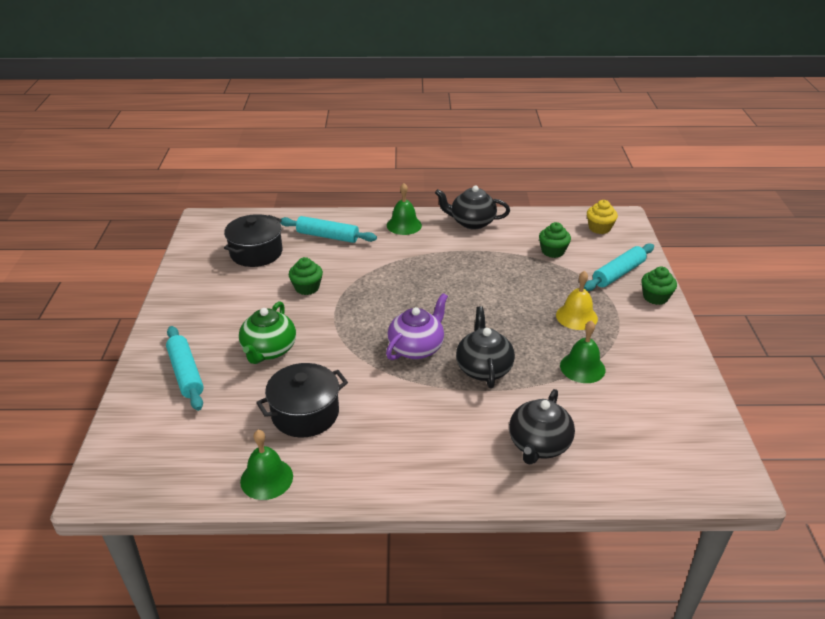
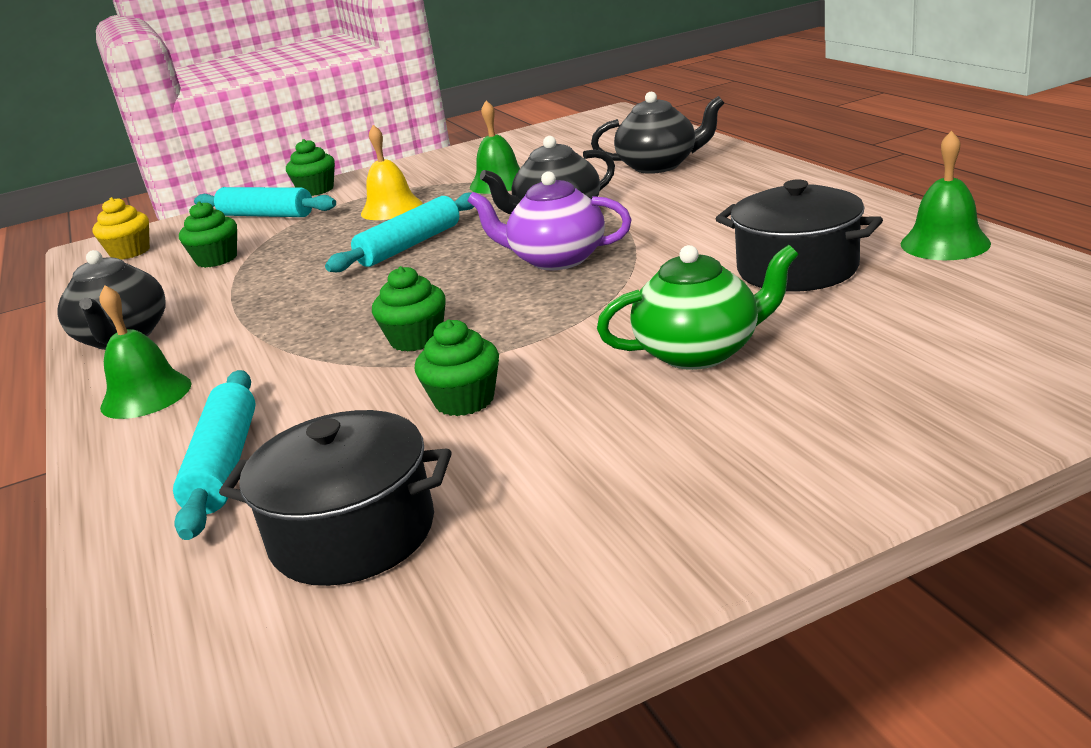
camera: 110 degrees left, 10 degrees down
(186, 373) = (872, 396): turquoise rolling pin -> turquoise rolling pin (409, 245)
(375, 288) = (416, 339): none -> green cupcake

